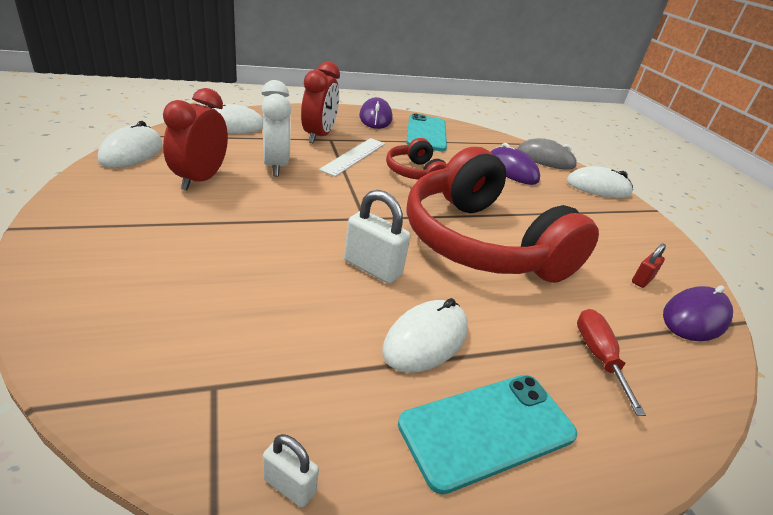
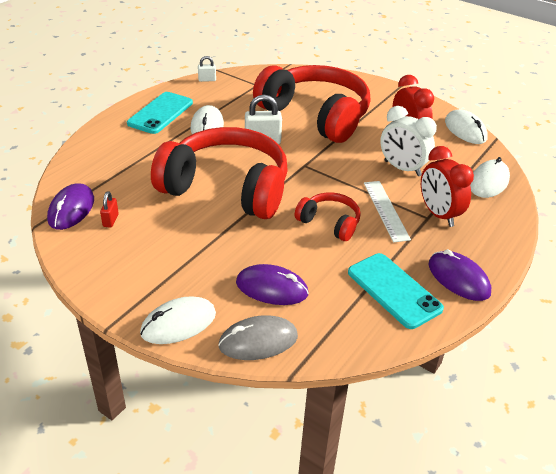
camera: 145 degrees right, 5 degrees up
(241, 259) = (316, 115): none -> red headphones
(598, 356) = (126, 157): red screwdriver -> none

